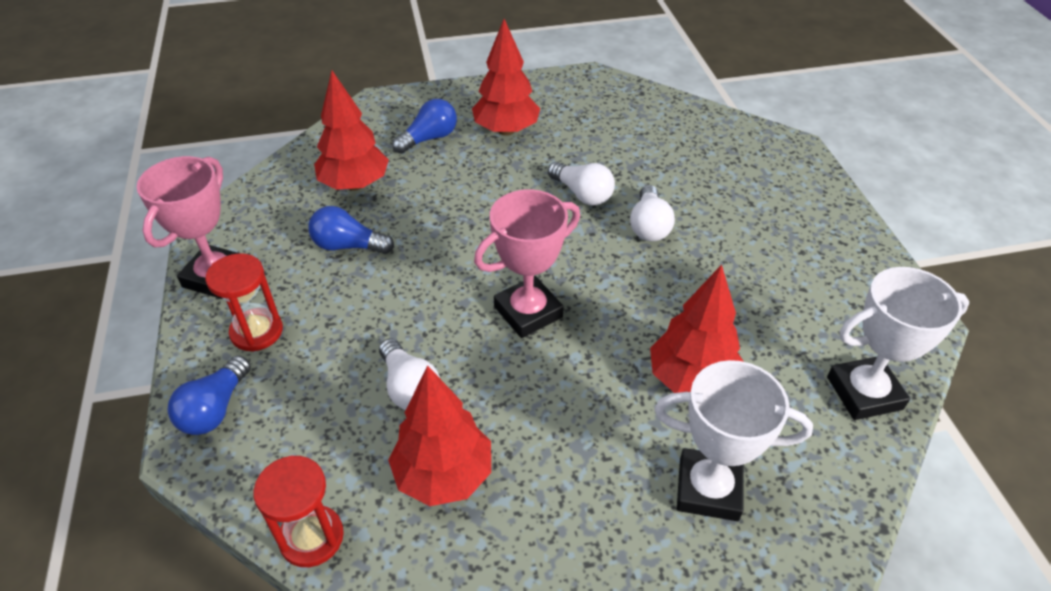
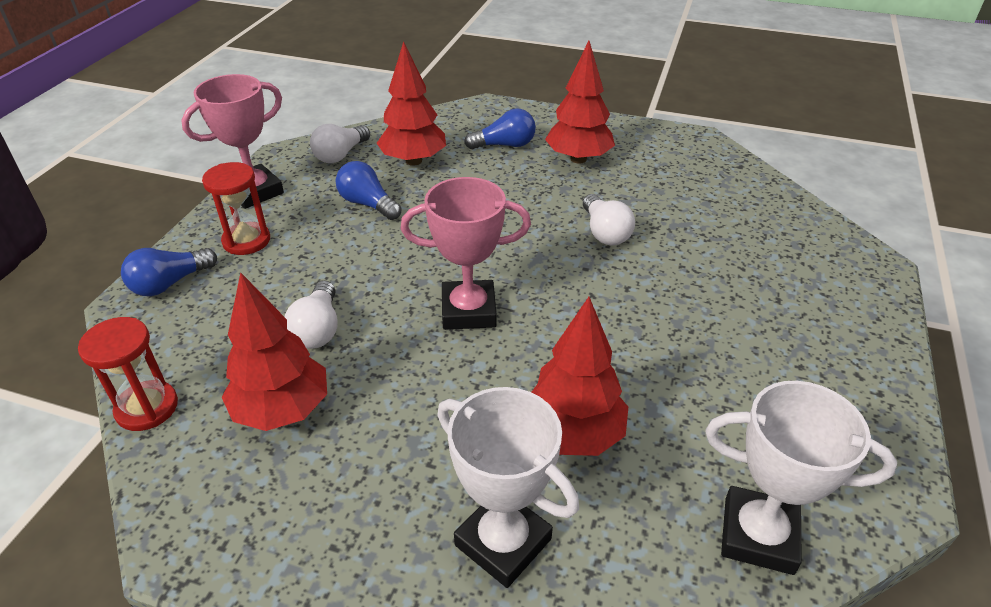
camera: 30 degrees right, 5 degrees down
(649, 226) = (648, 282): white light bulb -> white light bulb (340, 155)

